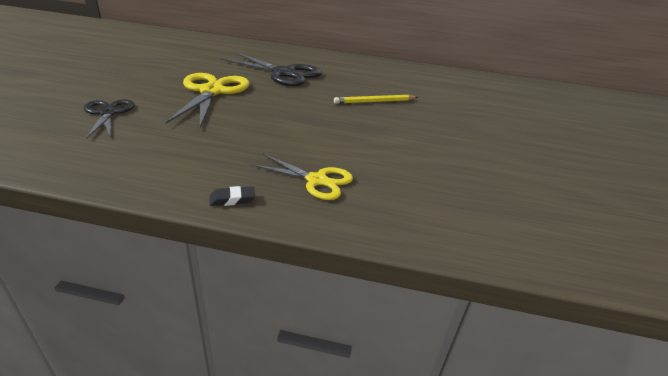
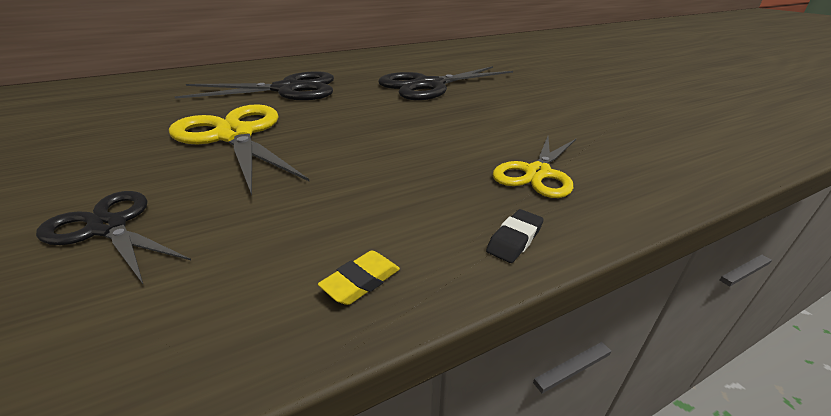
camera: 35 degrees left, 0 degrees up
(146, 177) = (361, 282): none -> yellow eraser
(316, 180) = (537, 173): yellow scissors -> yellow scissors turned 135 degrees clockwise
(374, 102) = (428, 85): yellow pencil -> black scissors

